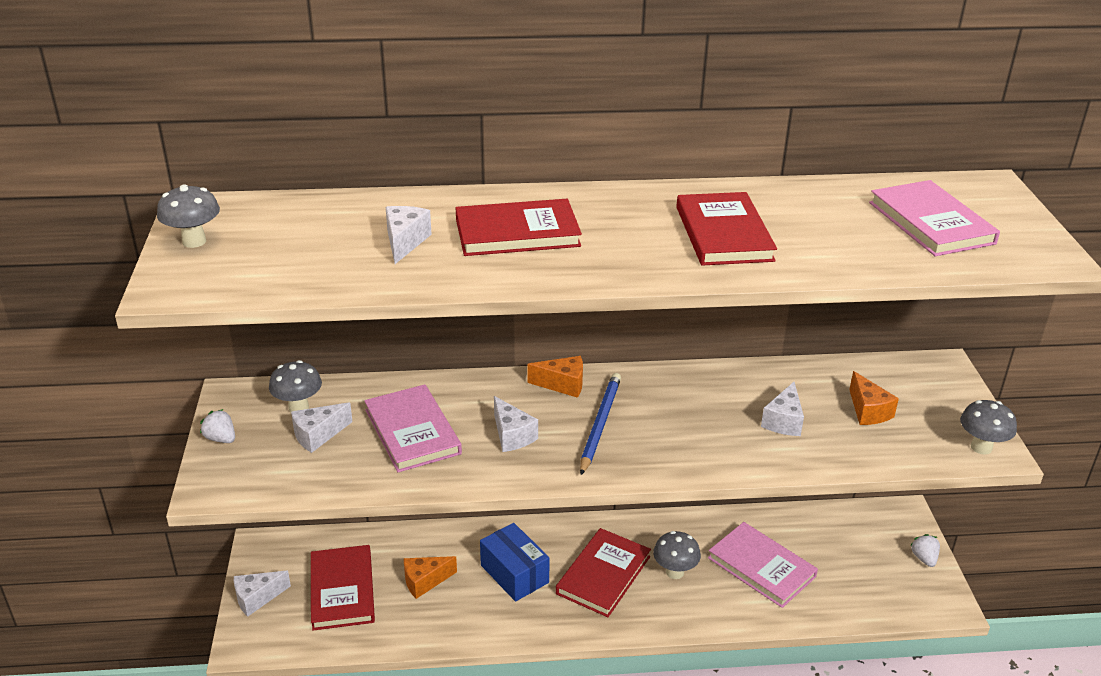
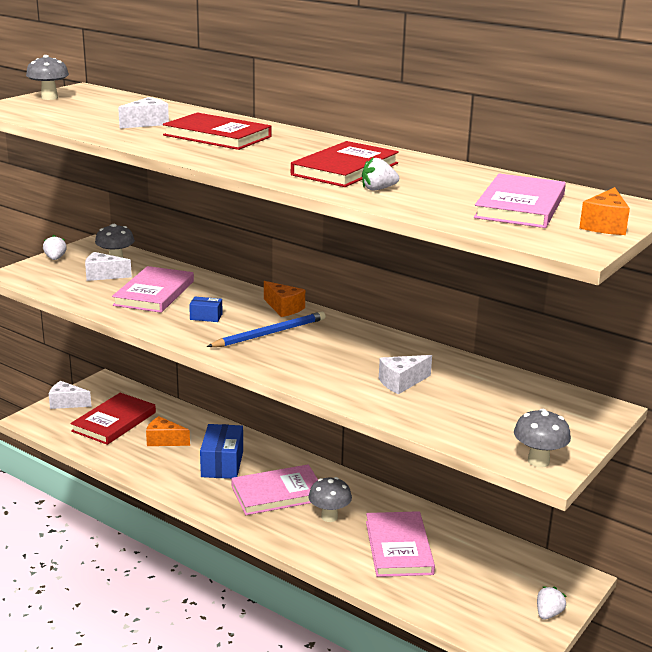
camera: 40 degrees right, 10 degrees down
(512, 435) = (206, 317): white cheese -> blue box
(603, 575) = (278, 493): red book -> pink book
(802, 251) = (378, 189): none -> white strawberry
(868, 411) = (481, 404): orange cheese -> orange cheese (605, 225)

